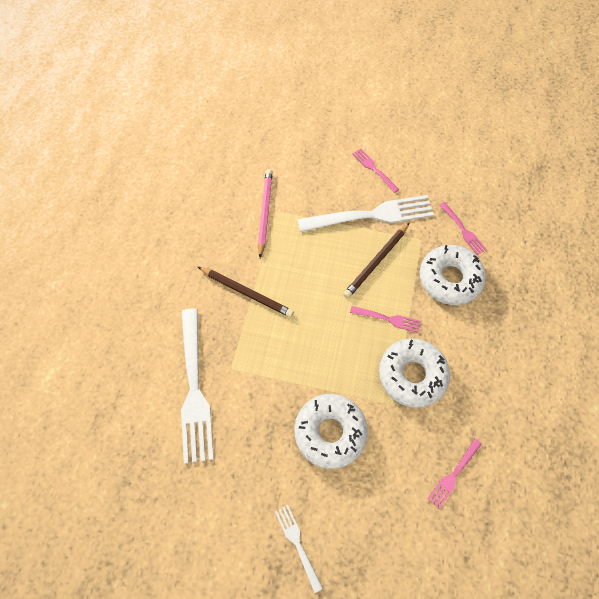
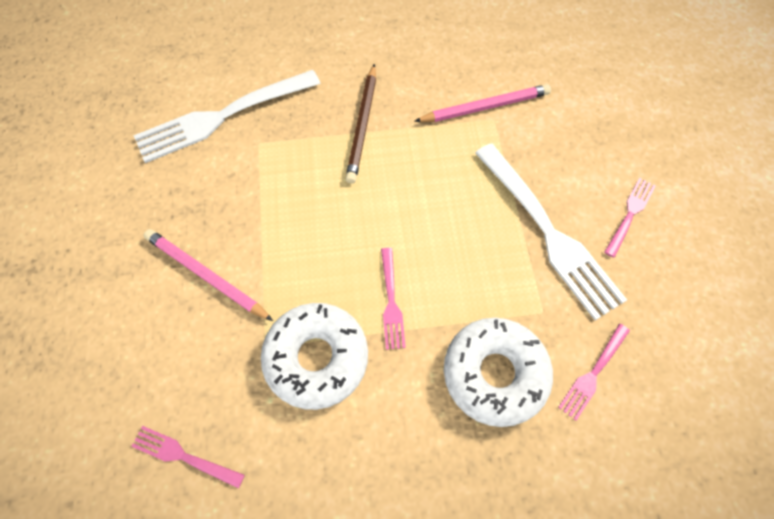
camera: 70 degrees right, 0 degrees up
(298, 544) = (61, 281): white fork -> none
(330, 432) = (206, 275): white donut -> pink pencil
(376, 261) = (475, 261): brown pencil -> none

